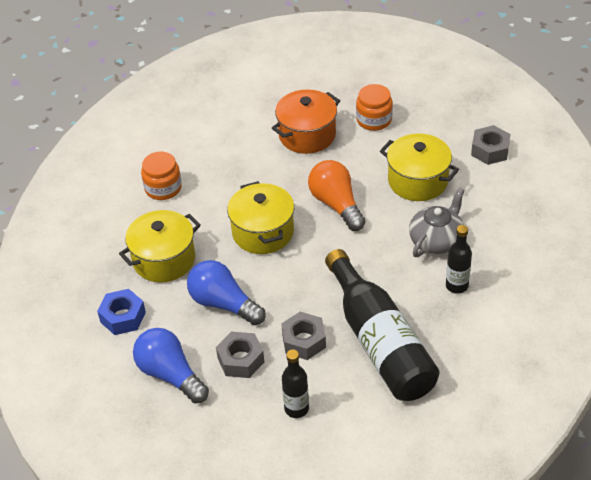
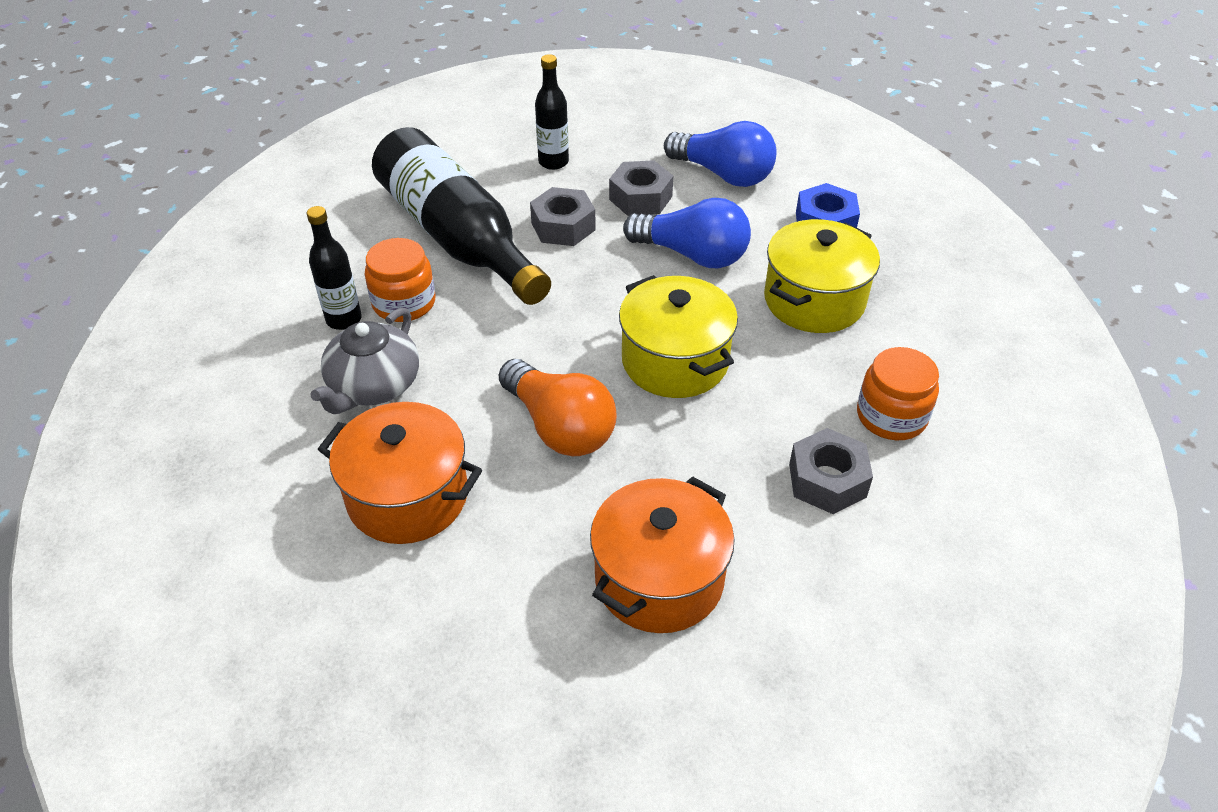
camera: 165 degrees right, 0 degrees up
(374, 120) = (515, 646): orange jar -> orange jar (404, 303)
(417, 181) = (408, 496): yellow pot -> orange pot
(490, 150) = (248, 594): grey nut -> grey nut (827, 480)

